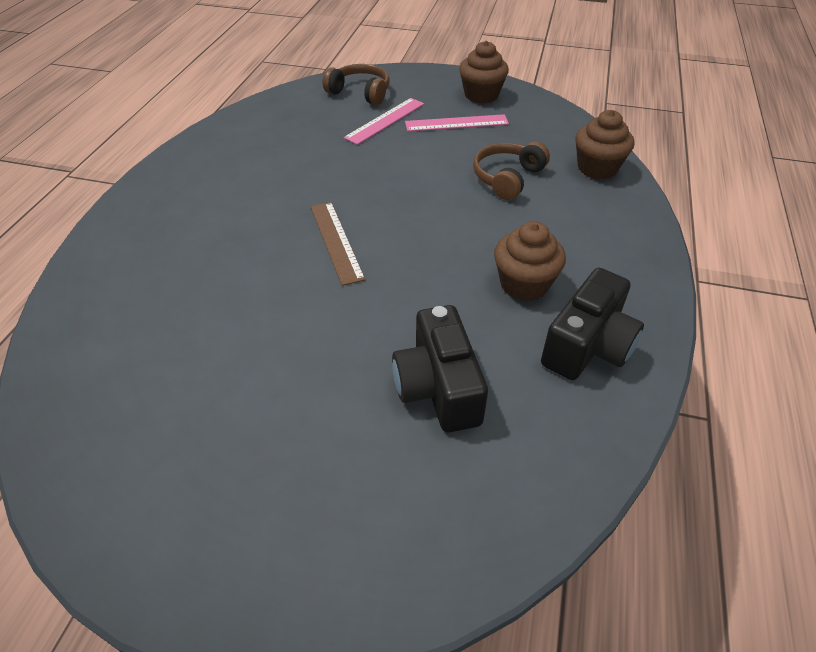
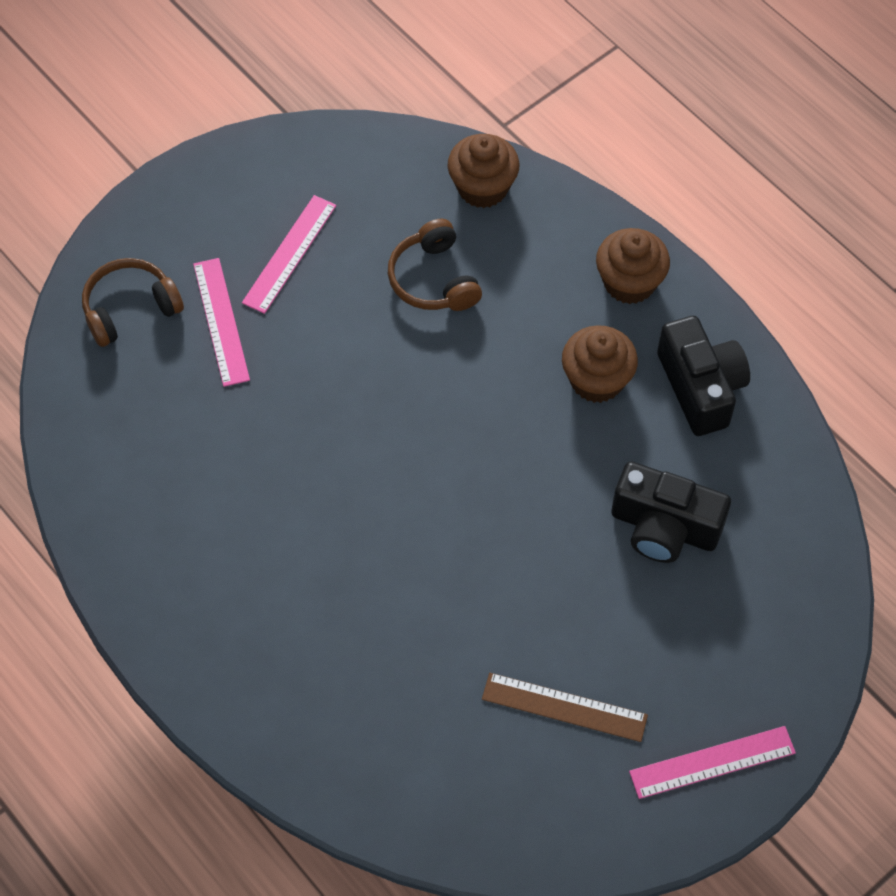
camera: 55 degrees left, 15 degrees up
(219, 554) = (712, 762): none -> pink ruler
(336, 241) = (414, 499): brown ruler -> brown ruler (564, 707)
(481, 95) = (250, 186): brown cupcake -> brown cupcake (629, 282)

